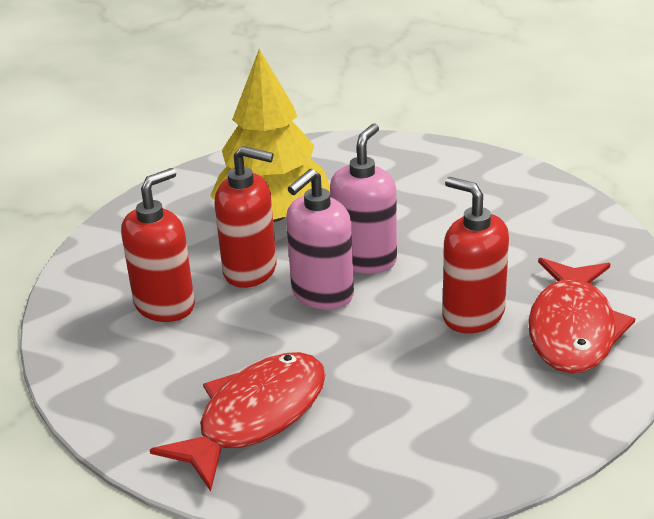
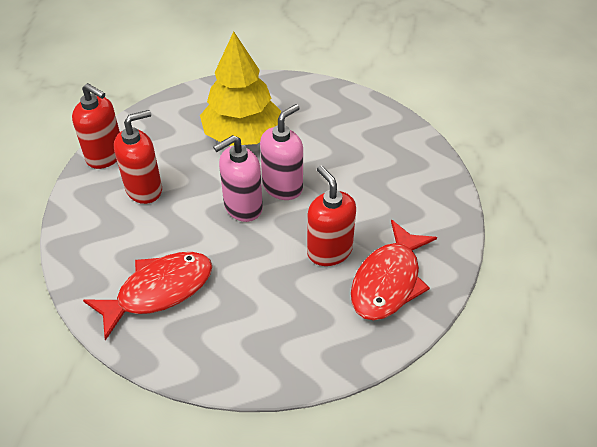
camera: 15 degrees right, 15 degrees up
(250, 270) = (207, 176): red soap dispenser -> red soap dispenser (105, 156)

